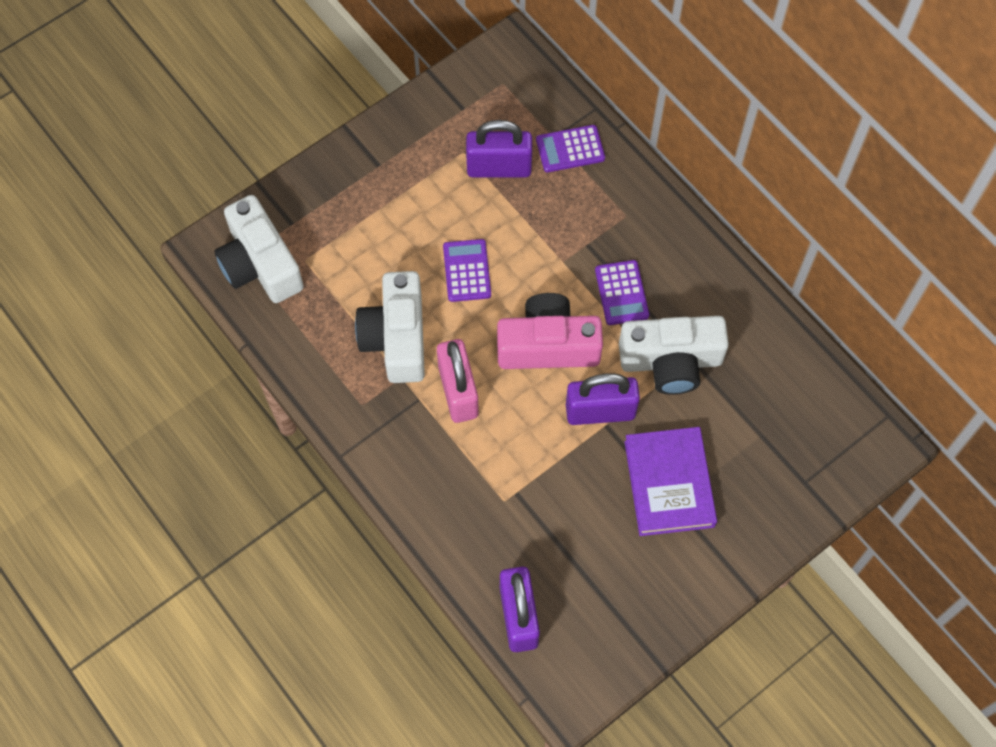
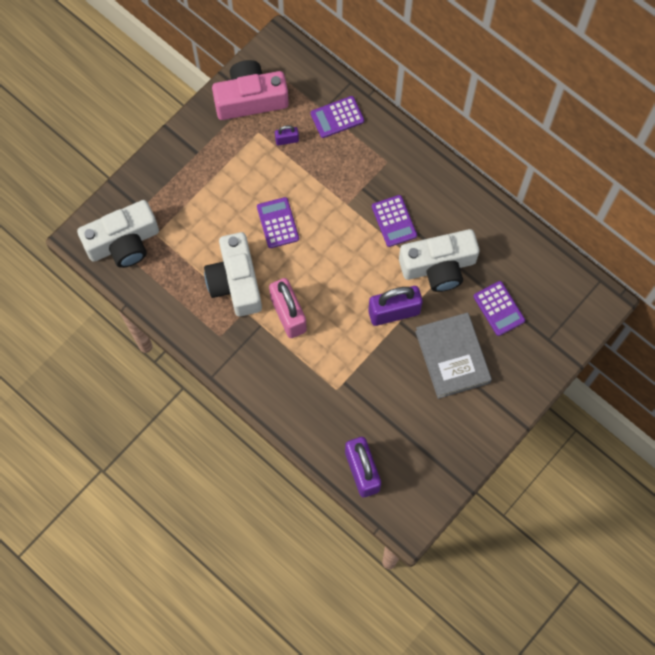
camera: 10 degrees left, 5 degrees up
(260, 264) = (123, 242): white camera -> white camera turned 75 degrees counterclockwise
(499, 168) = (287, 140): purple padlock -> purple padlock, size x0.48
(548, 345) = (347, 269): pink camera -> pink camera (250, 99)
(669, 484) = (452, 357): purple book -> grey book
(743, 430) = (499, 308): none -> purple calculator

